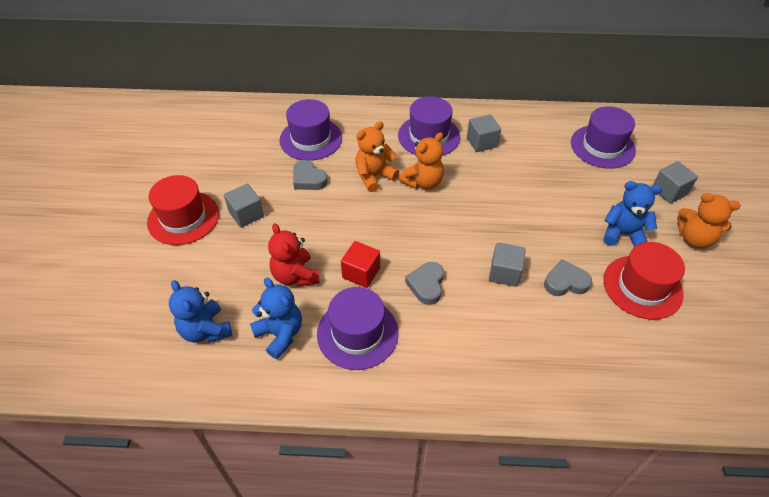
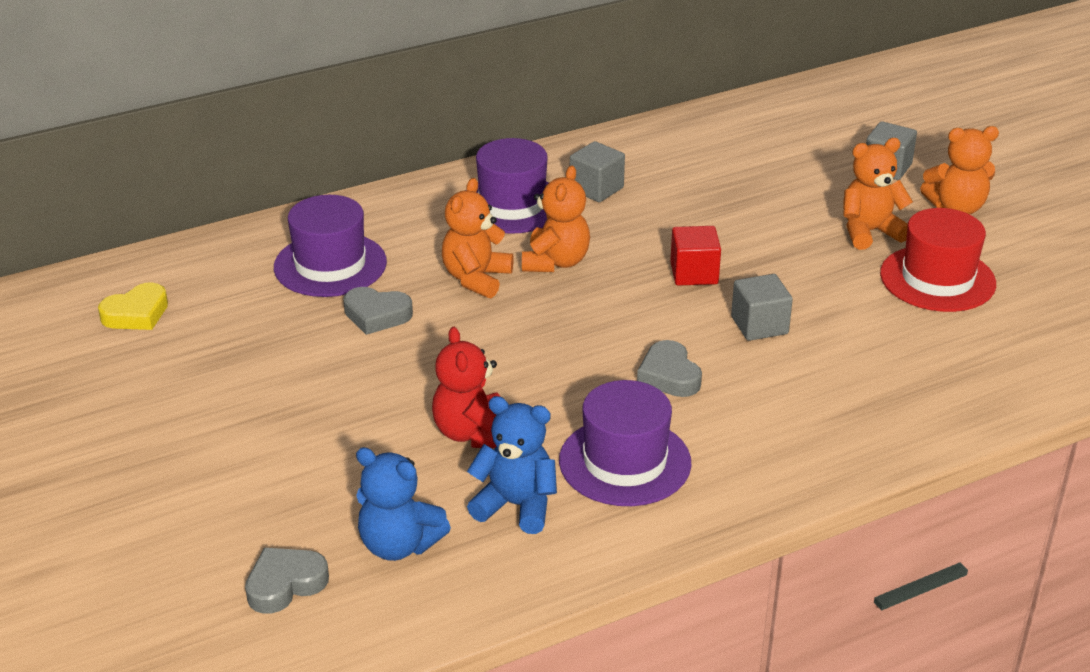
camera: 30 degrees left, 15 degrees down
(183, 218) = (218, 431): red hat -> none
(204, 133) = (136, 314): none -> yellow heart
(246, 214) = (320, 390): grey cube -> none
(295, 276) = (472, 433): red teddy bear -> red teddy bear turned 45 degrees clockwise
(361, 273) = (565, 395): red cube -> red cube (694, 273)
(565, 282) = (843, 307): grey heart -> grey heart (285, 584)
(602, 146) = (763, 143): purple hat -> none
(623, 234) = (869, 232): blue teddy bear -> orange teddy bear

